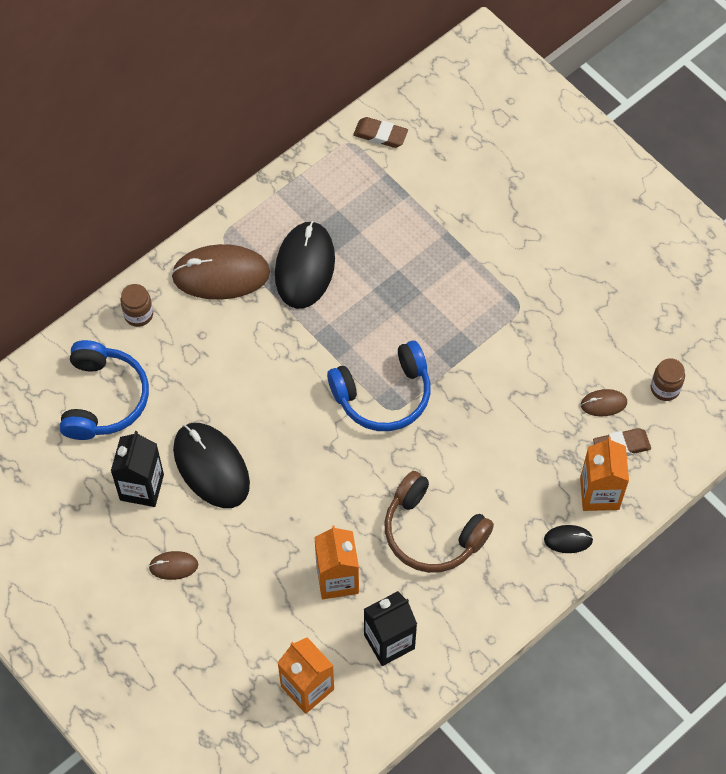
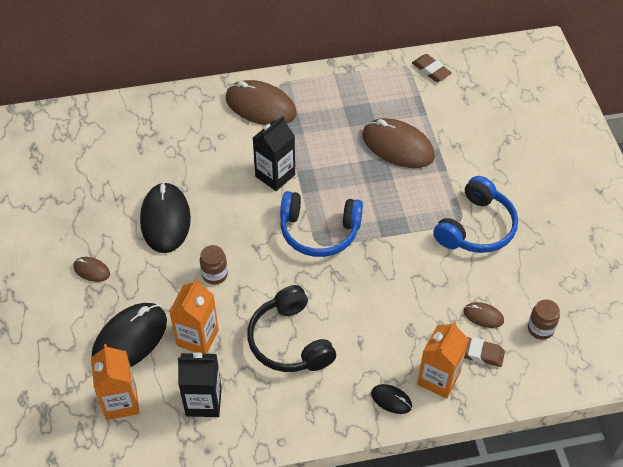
camera: 30 degrees right, 10 degrees down
(103, 398) = (127, 144): blue headphones -> blue headphones (476, 227)
(138, 314) = (188, 105): brown jar -> brown jar (215, 274)
(142, 487) = (109, 210): black carton -> black carton (275, 175)
(305, 267) = (321, 126): black mouse -> black mouse (130, 339)
(402, 250) = (398, 146): none -> brown mouse
(432, 532) = (290, 341): brown headphones -> black headphones

